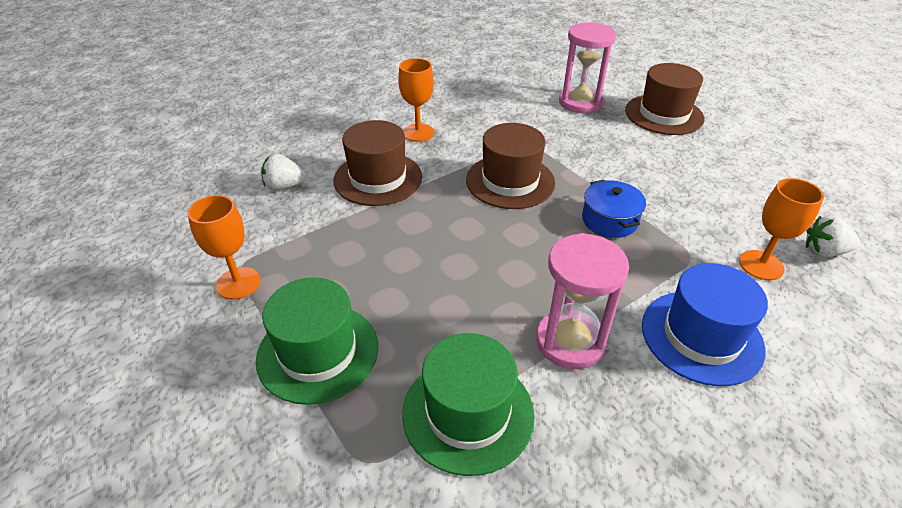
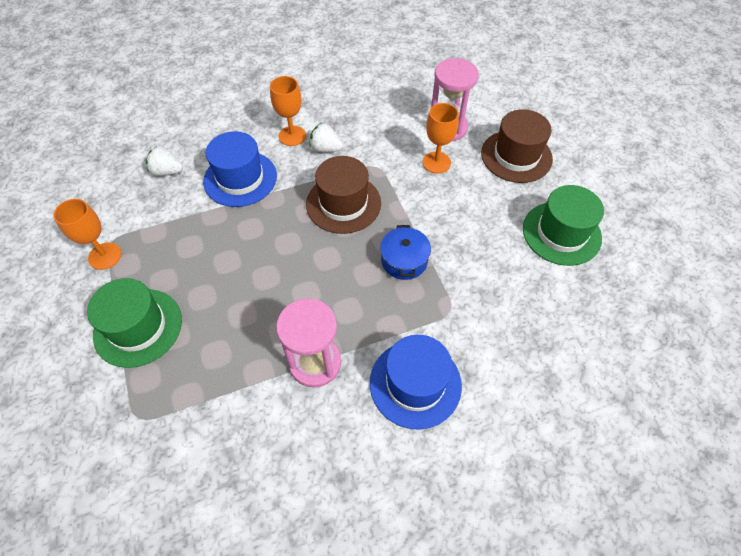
camera: 15 degrees right, 15 degrees up
(378, 178) = (240, 178): brown hat -> blue hat
(468, 413) = (217, 400): green hat -> green hat (561, 233)
(761, 265) = (503, 332): orange goblet -> orange goblet (436, 162)
(824, 251) = (565, 332): white strawberry -> white strawberry (325, 148)

